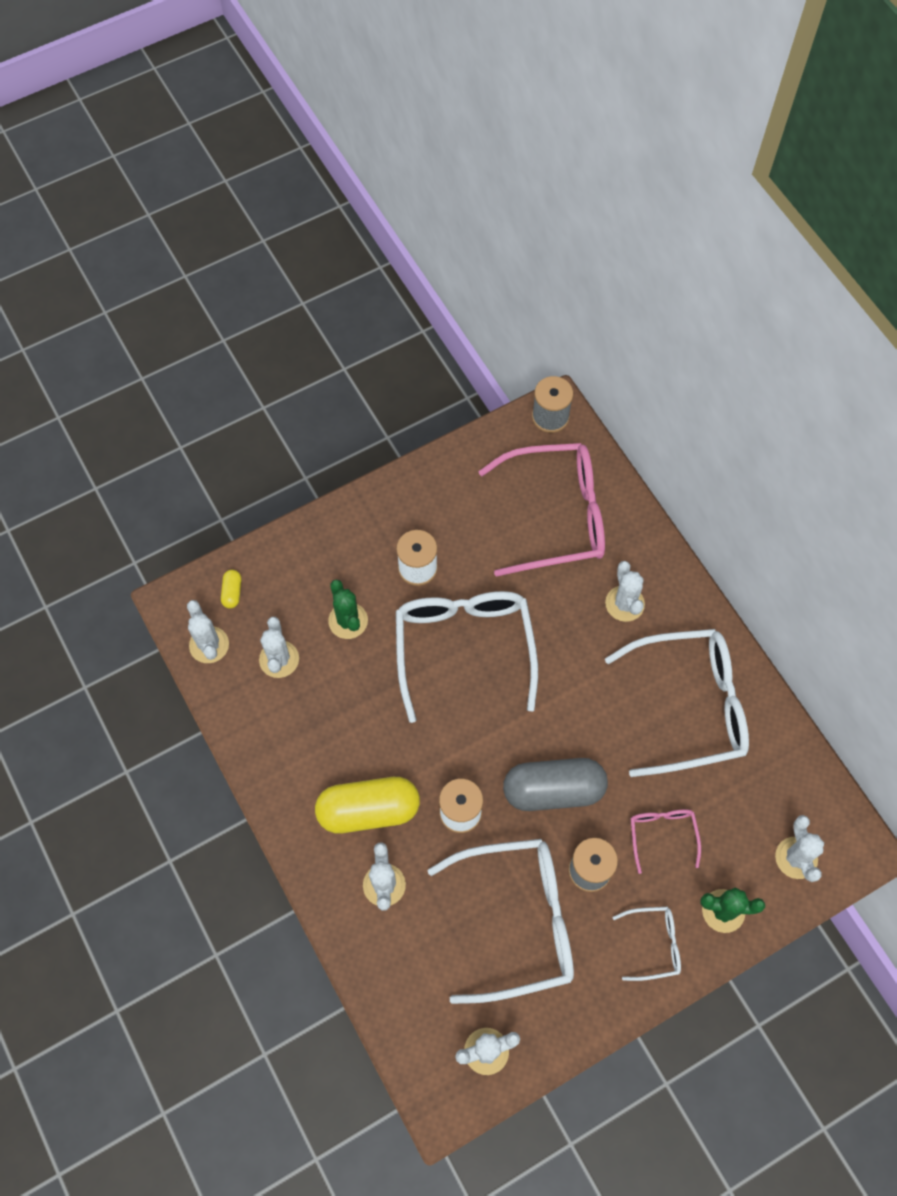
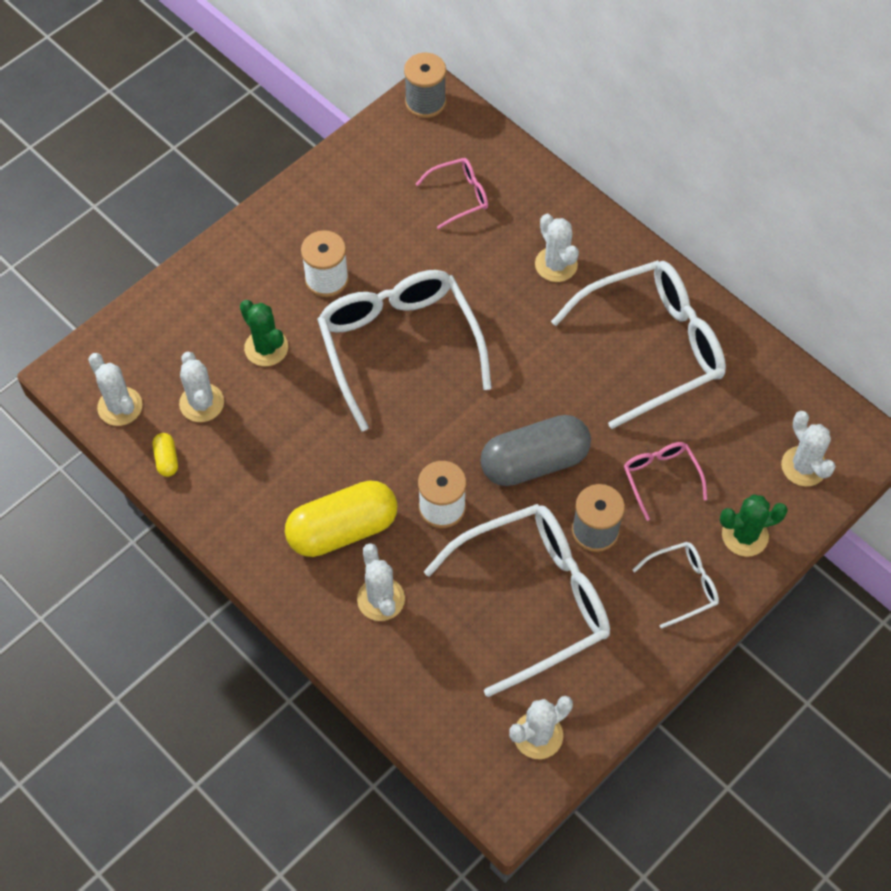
camera: 15 degrees left, 5 degrees down
(232, 592) = (131, 348): yellow capsule -> yellow capsule (166, 459)
(556, 516) = (459, 196): pink glasses -> pink glasses, size x0.47

